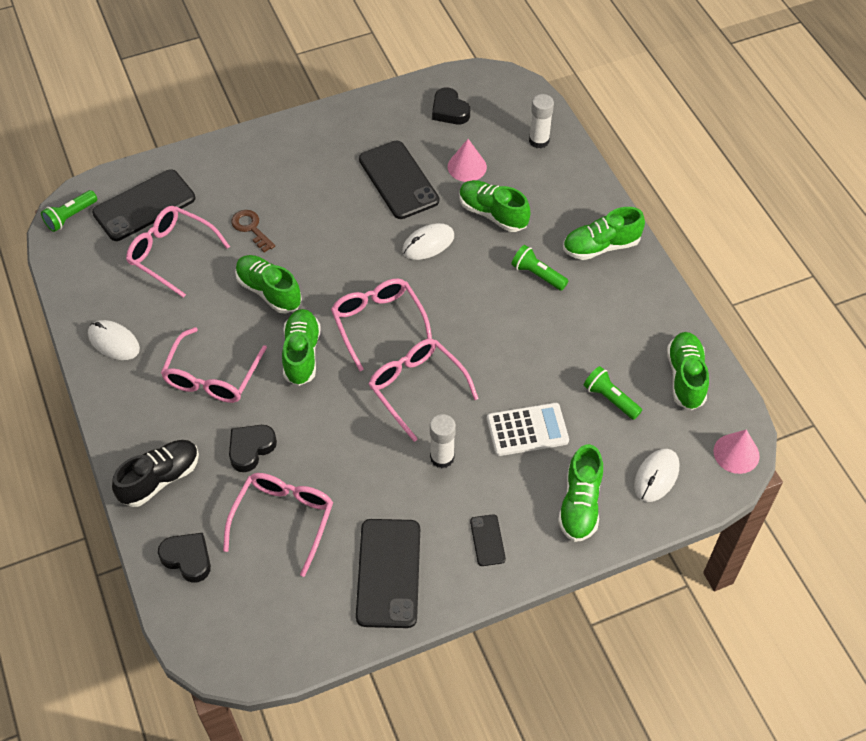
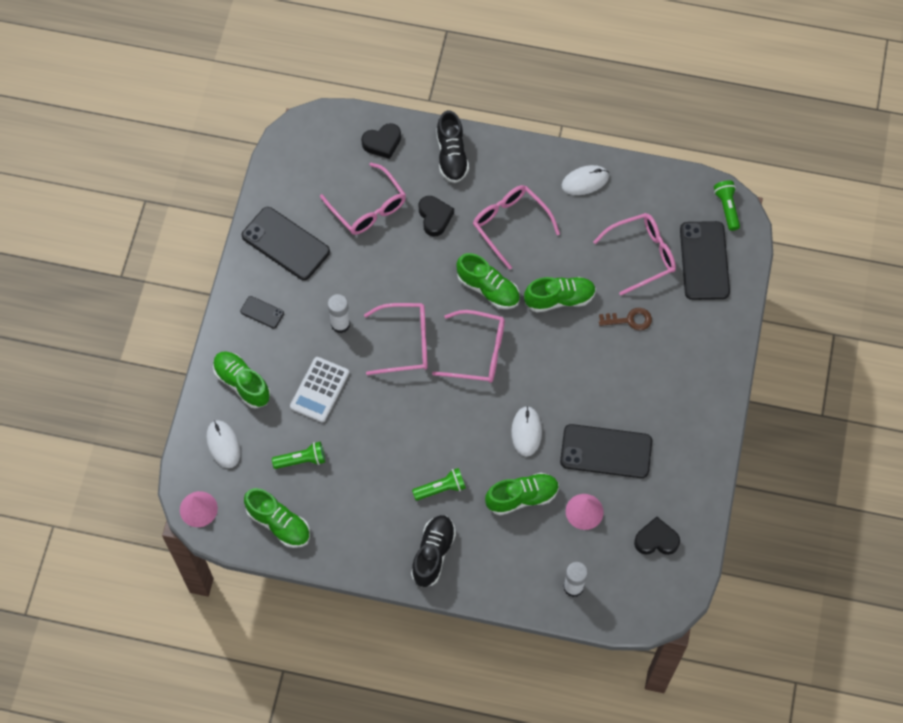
camera: 125 degrees right, 10 degrees up
(601, 246) = (433, 554): green shoe -> black shoe

